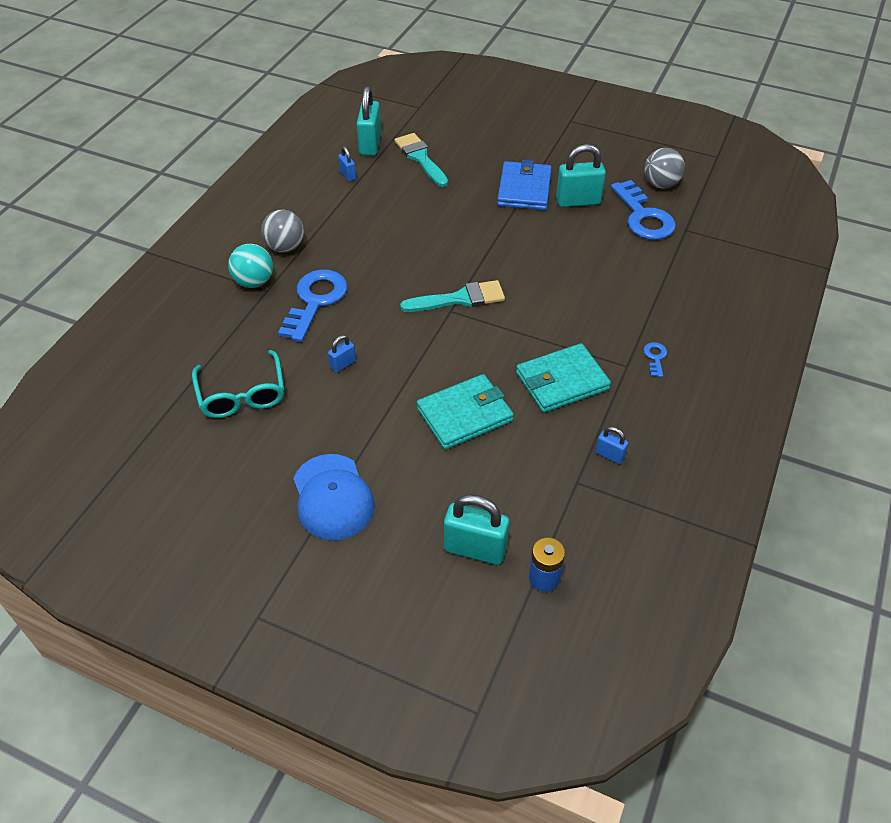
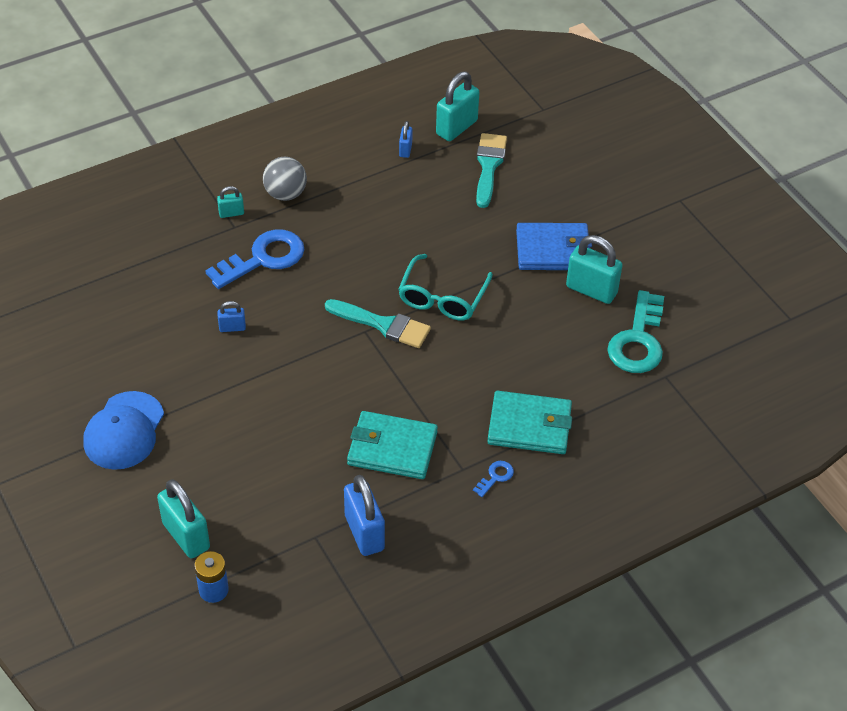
camera: 35 degrees right, 0 degrees up
(242, 394) = (134, 308): turquoise glasses -> turquoise glasses (442, 297)
(254, 282) = (231, 213): turquoise ball -> turquoise padlock
(464, 414) = (284, 427): turquoise wallet -> turquoise wallet (529, 426)
(524, 189) = (553, 250): blue wallet -> blue wallet turned 45 degrees clockwise
(609, 455) = (364, 532): blue padlock -> blue padlock, size x1.96
(643, 217) = (638, 340): blue key -> turquoise key
(660, 184) = (694, 316): grey ball -> none

